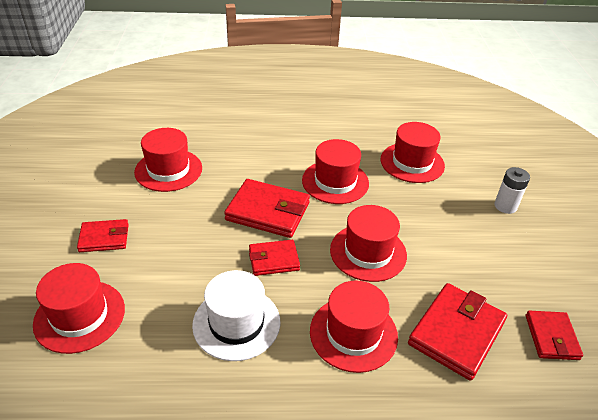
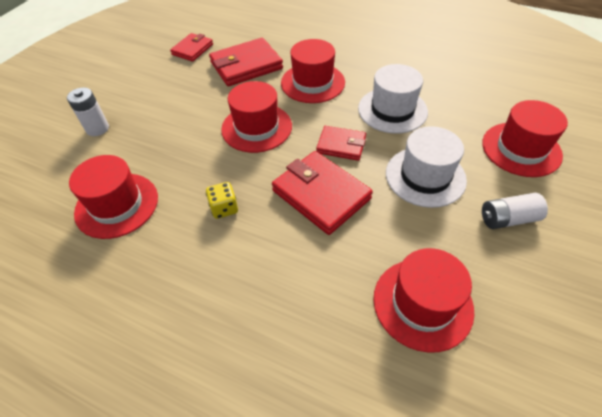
camera: 150 degrees left, 10 degrees up
(104, 238) = (507, 219): red wallet -> white battery
(181, 253) = (425, 176): none -> white hat
(335, 182) = (224, 208): red hat -> yellow dice

